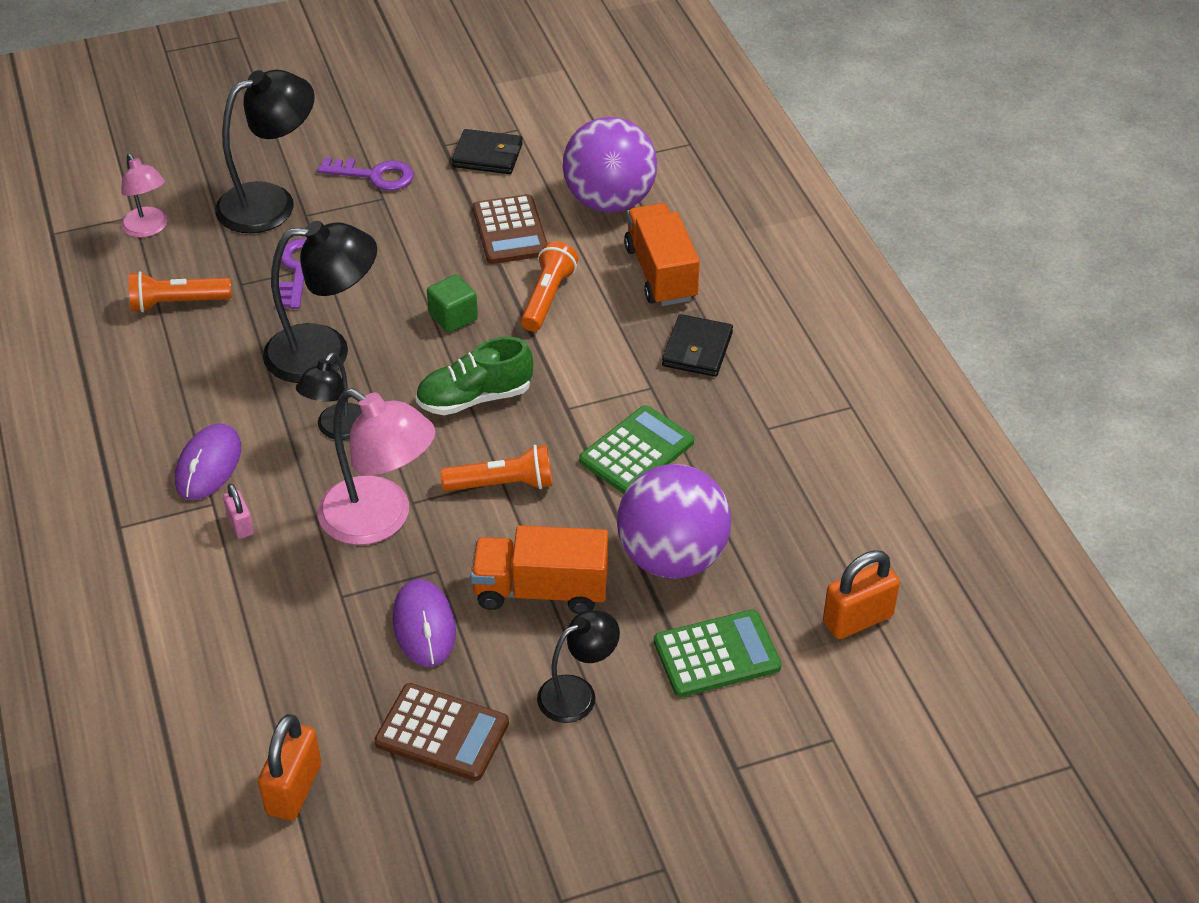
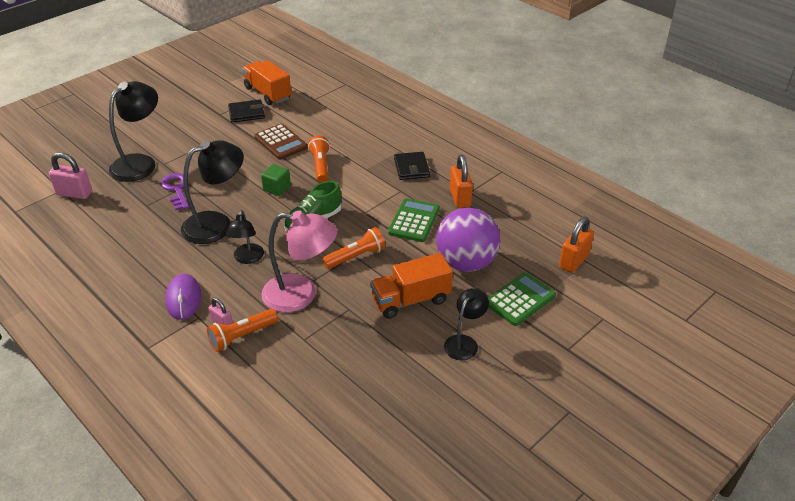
camera: 25 degrees left, 5 degrees down
(148, 228) = (74, 193): pink lamp -> pink padlock
(178, 303) = (114, 224): orange flashlight -> orange flashlight (242, 336)
(294, 789) = (343, 449): orange padlock -> orange padlock (460, 198)
(375, 175) = (191, 136): purple key -> none
(424, 626) = (360, 338): purple mouse -> none
(442, 733) = (407, 388): brown calculator -> none
(609, 201) = (323, 117): purple ball -> none
(660, 273) = (370, 141): orange truck -> orange truck (268, 93)

